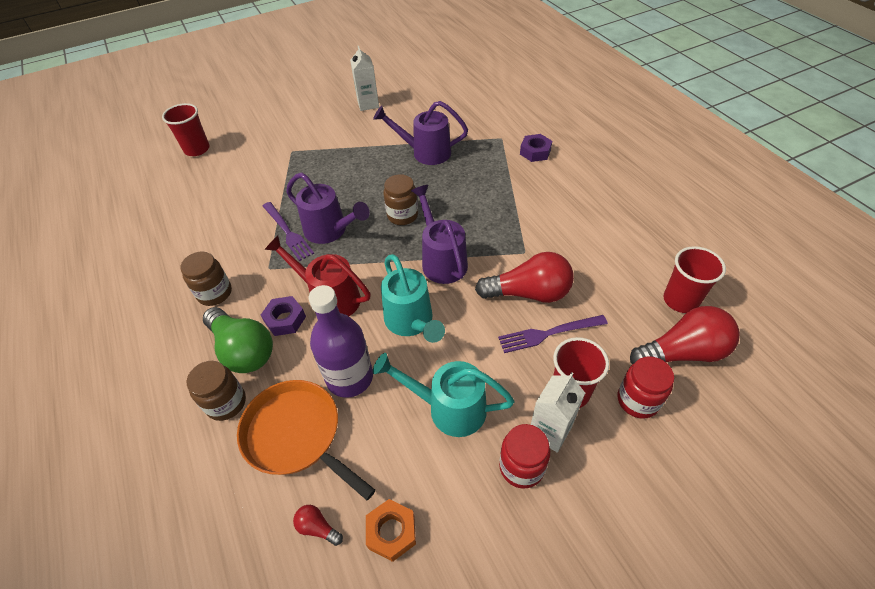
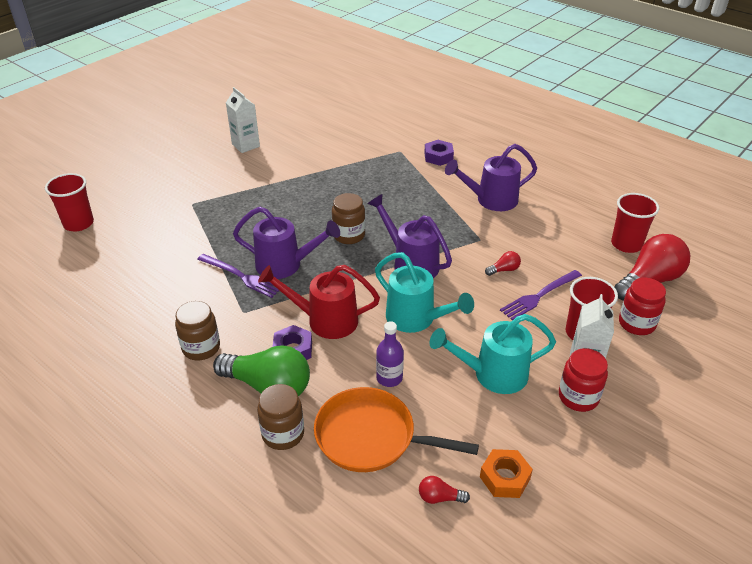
camera: 25 degrees left, 10 degrees down
(350, 377) = (389, 378): purple bottle -> purple bottle, size x0.56
(425, 152) = (335, 177): purple watering can -> purple watering can (491, 200)
(528, 293) = (504, 270): red light bulb -> red light bulb, size x0.43

